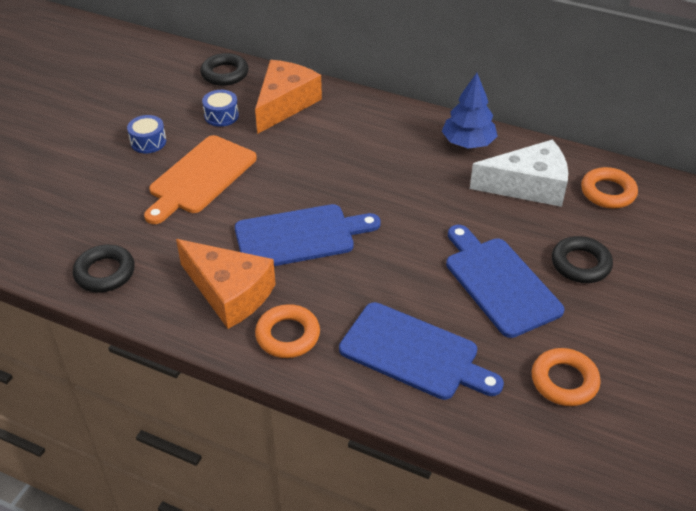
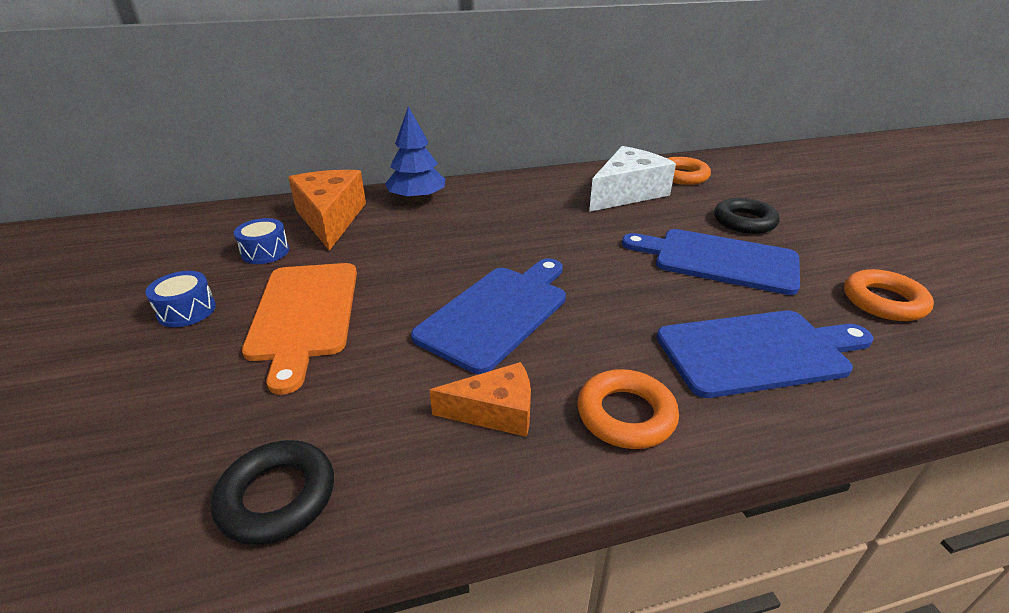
camera: 40 degrees left, 10 degrees down
(225, 74) = (228, 219): black ring -> none
(229, 293) = (495, 411): orange cheese -> orange cheese, size x0.60
(468, 143) = (540, 185): blue tree -> blue tree (417, 199)

